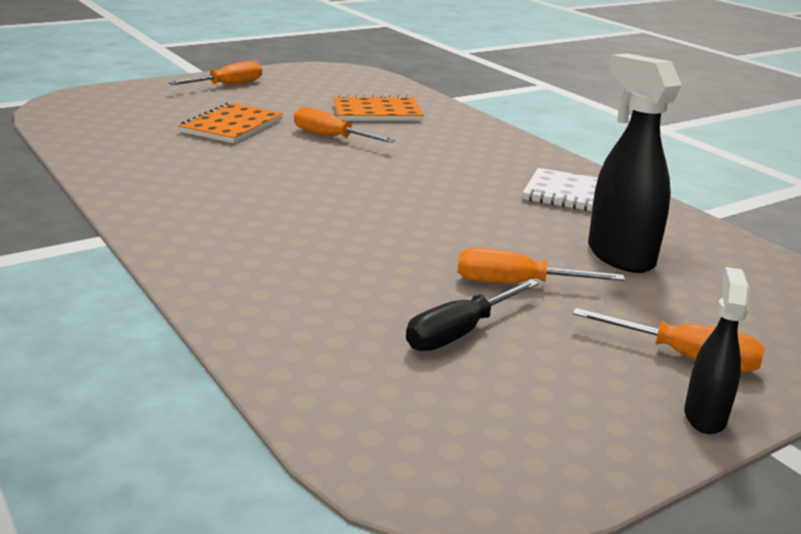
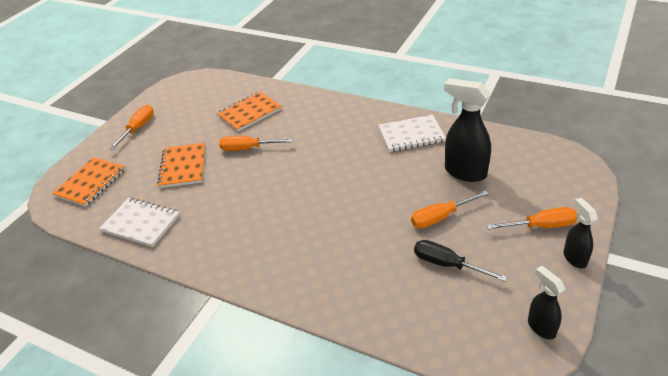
camera: 25 degrees left, 15 degrees up
(114, 105) = (91, 183): none -> orange notebook
(116, 150) = (141, 223): none -> white notebook
(460, 332) = (447, 264): black screwdriver -> black screwdriver turned 105 degrees clockwise
(529, 467) = (541, 327): none -> black spray bottle

